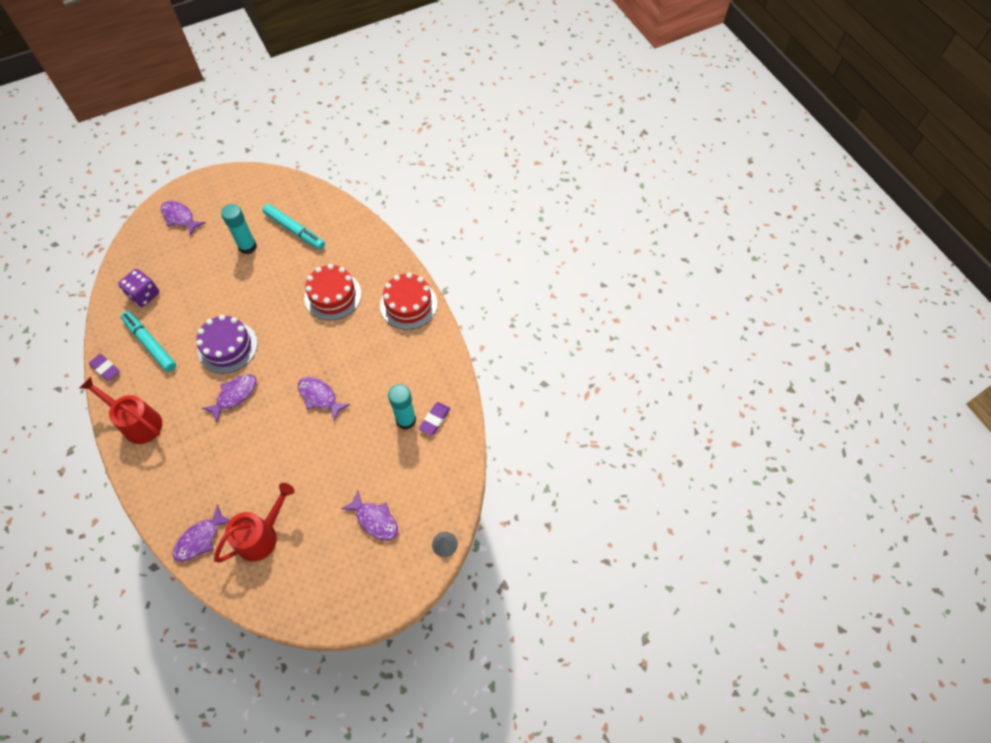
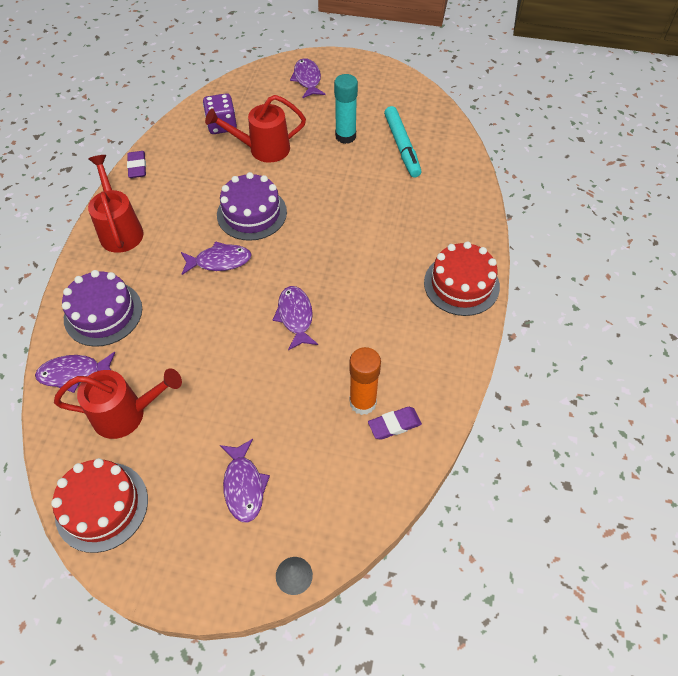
camera: 40 degrees right, 5 degrees down
(150, 344) = (190, 169): turquoise marker -> none
(182, 487) = (103, 313): none -> purple cake
(193, 294) = (263, 149): none -> red watering can
(333, 296) = (389, 228): red cake -> red cake (102, 506)
(406, 420) = (363, 402): turquoise glue stick -> orange glue stick

